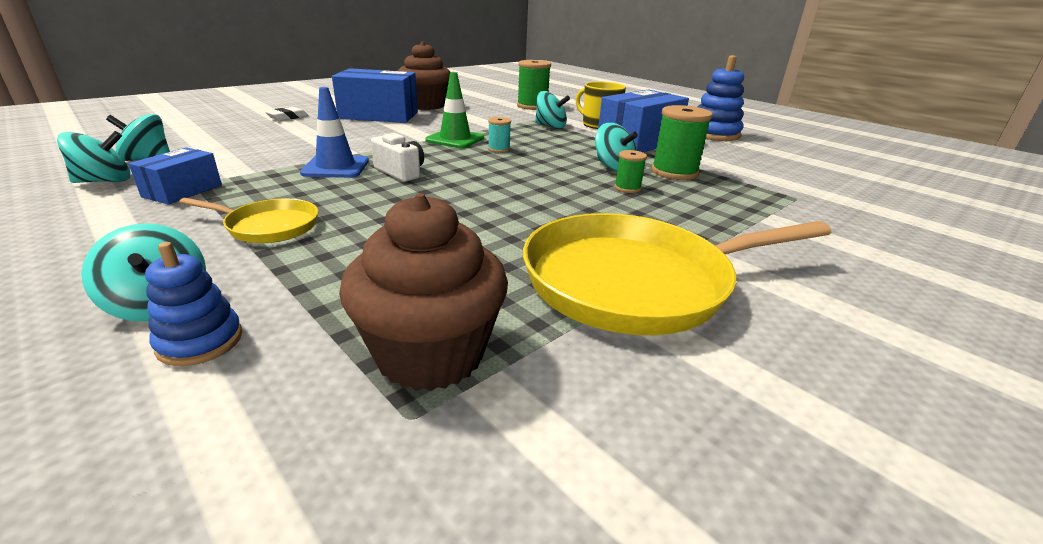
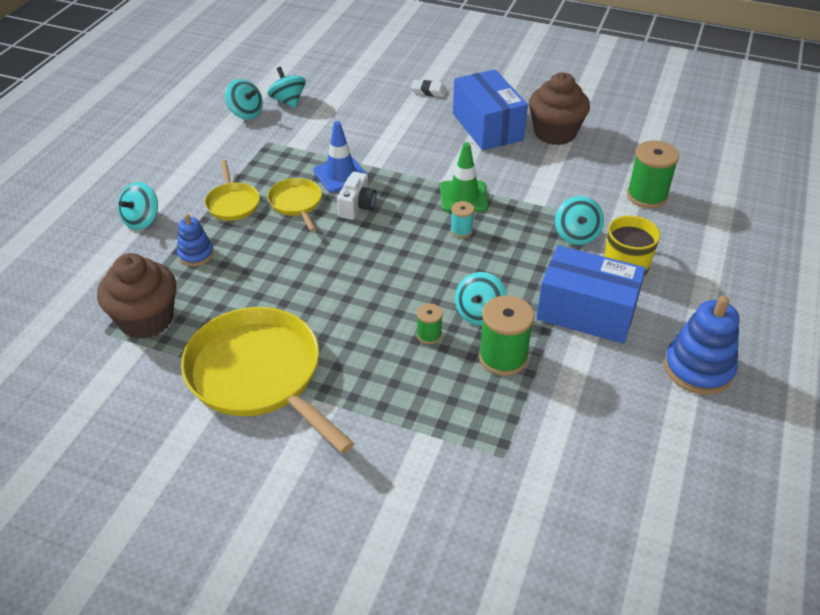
camera: 65 degrees right, 15 degrees up
(182, 191) = (254, 145): blue box -> none
(200, 341) = (123, 249): blue stacking toy -> blue stacking toy (196, 254)
(342, 194) = (296, 203): none -> yellow pan

